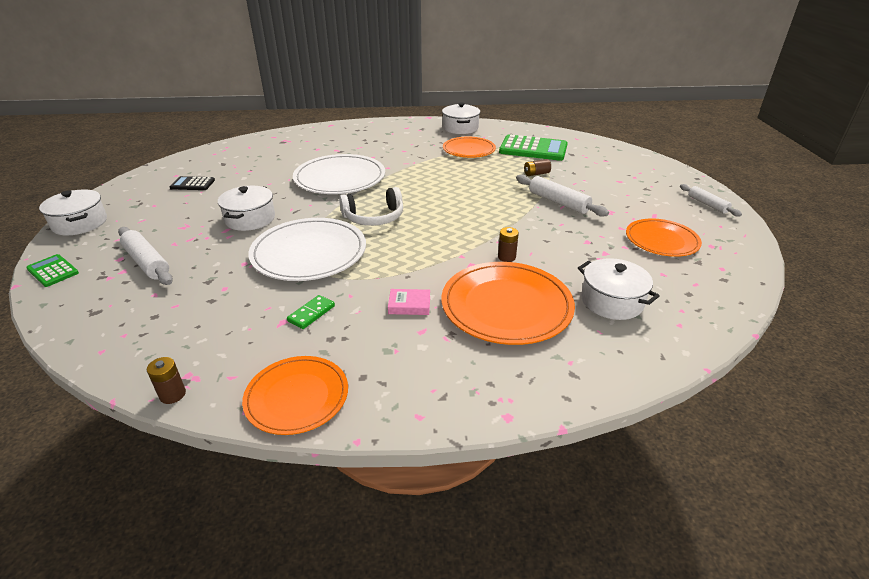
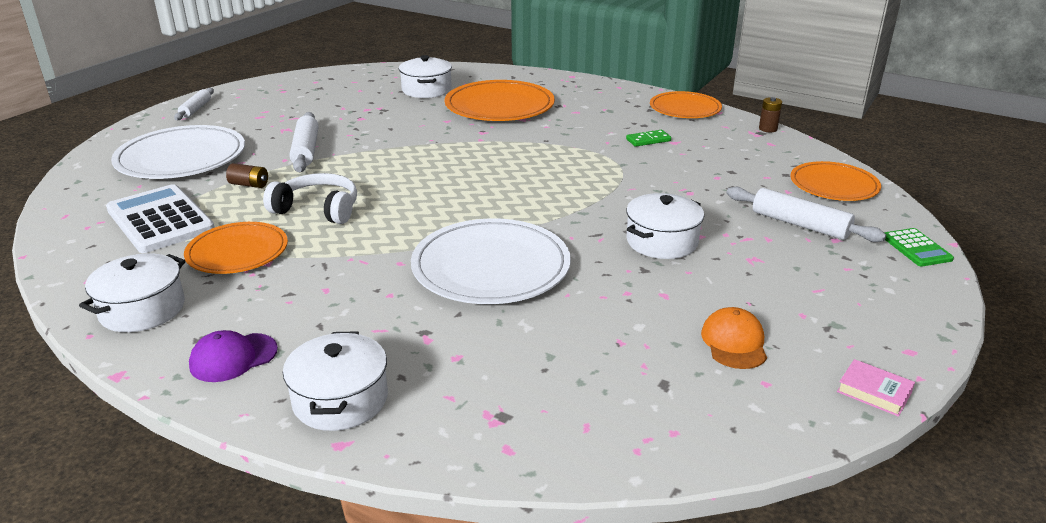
camera: 145 degrees left, 5 degrees down
(80, 223) = (918, 316): white pot -> white pot (340, 400)
(147, 262) = (800, 224): white rolling pin -> white rolling pin turned 45 degrees counterclockwise
(192, 184) = (734, 342): black calculator -> orange cap
(309, 253) = (617, 182): white plate -> white plate (181, 158)
(374, 217) = (513, 195): white headphones -> white headphones (318, 209)
(400, 128) = (233, 358): none -> purple cap
(409, 305) = (567, 124): pink book -> pink book (874, 392)
(506, 257) = (446, 128): brown battery -> none
(533, 149) = (160, 220): green calculator -> white calculator
(661, 240) = (306, 103): orange plate -> orange plate (834, 185)

